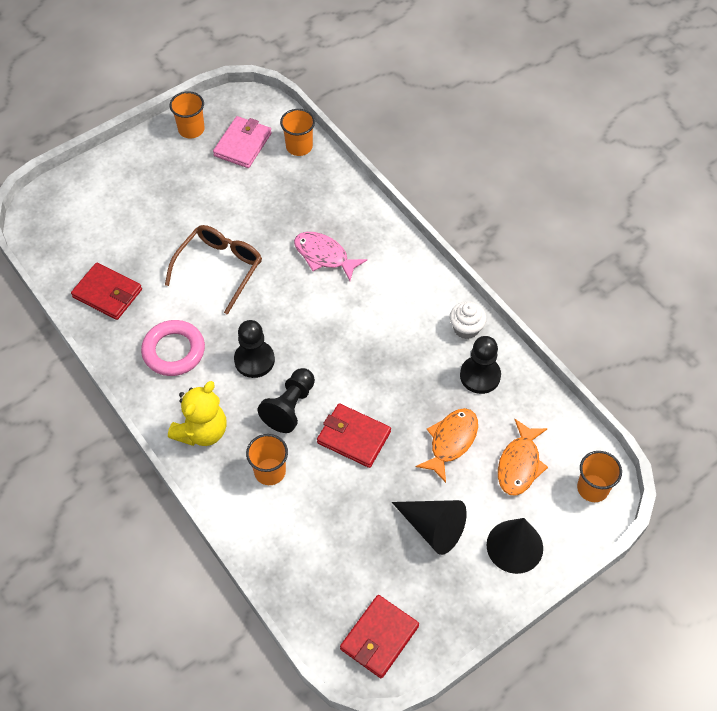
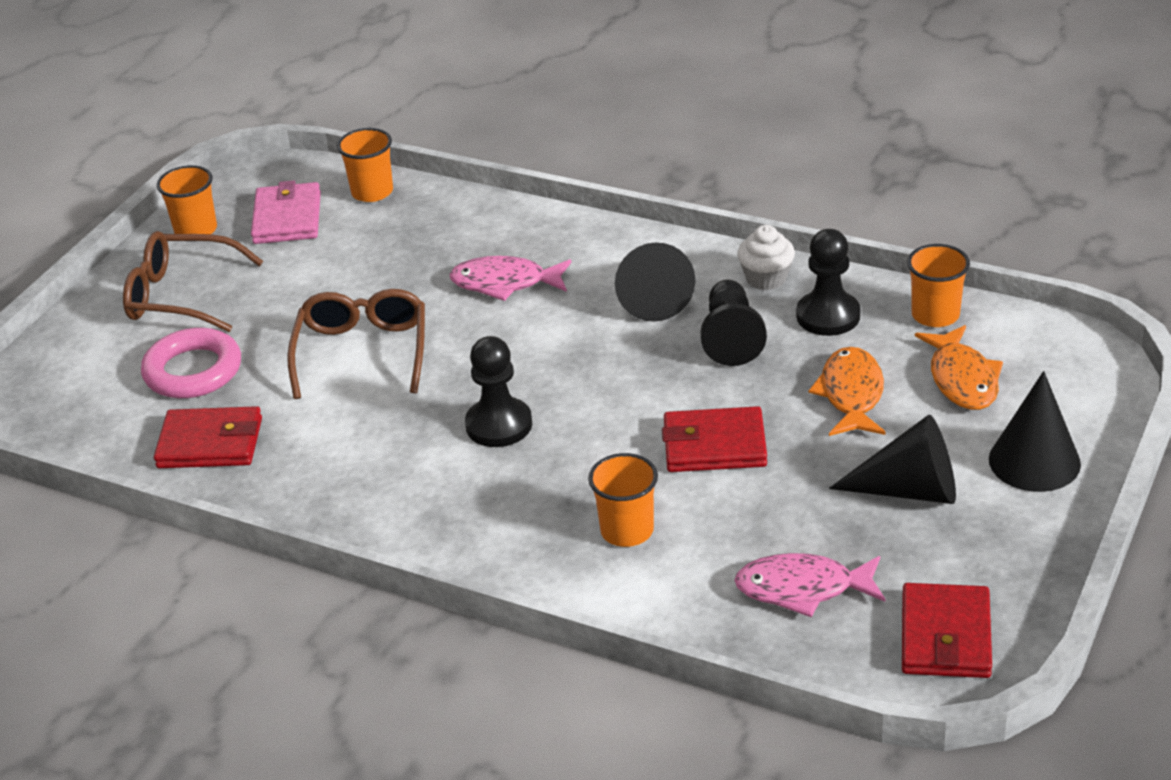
camera: 25 degrees left, 20 degrees down
(155, 176) = (181, 296): none -> brown glasses
(174, 351) = (368, 463): pink ring -> pink ring (193, 371)
(202, 431) = (487, 530): yellow teddy bear -> none
(290, 407) = (594, 452): black pawn -> black pawn (731, 338)
(330, 563) = (803, 589): none -> pink fish
(394, 309) = (652, 297): none -> black cone
(592, 488) = (1076, 363): orange cup -> orange cup (935, 315)

